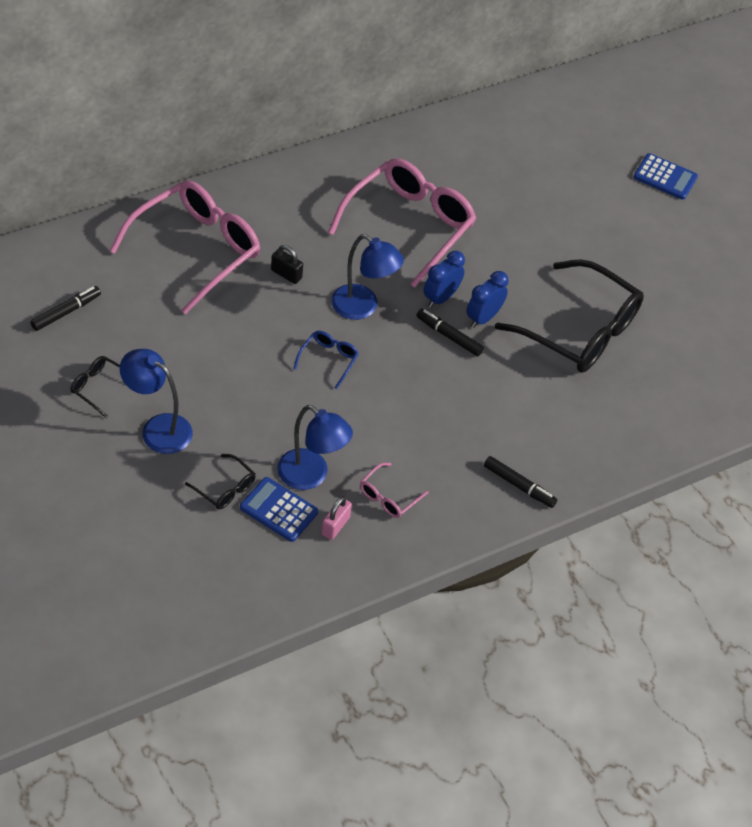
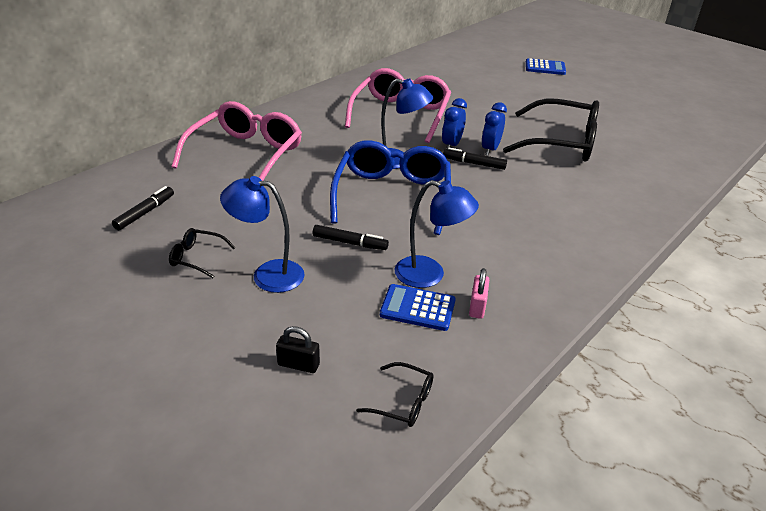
camera: 15 degrees left, 15 degrees down
(225, 488) = (357, 304): black glasses -> black glasses (403, 402)
(286, 274) = (326, 154): black padlock -> black padlock (298, 364)
(328, 360) = (392, 195): blue glasses -> blue glasses, size x2.35
(388, 497) = (507, 273): pink glasses -> none
(519, 486) = (602, 239): black marker -> black marker (350, 243)

